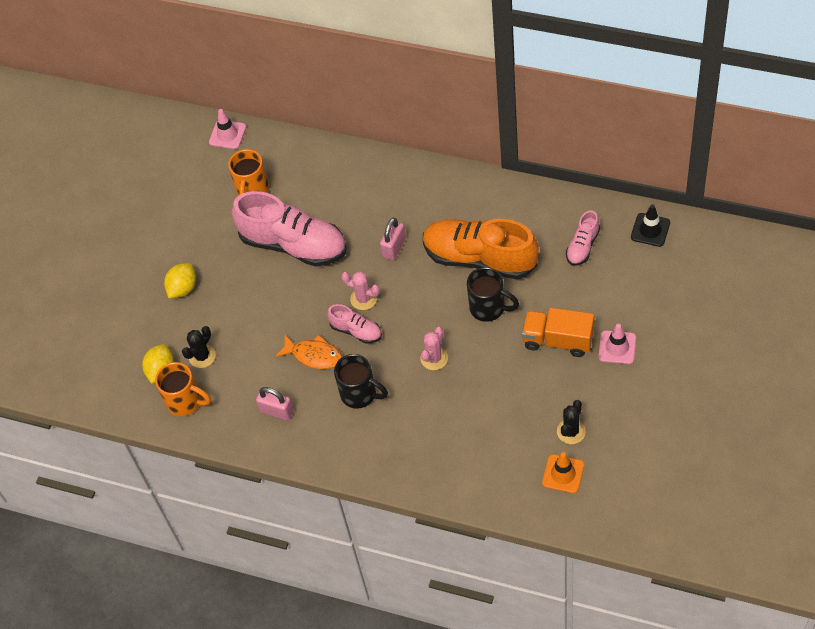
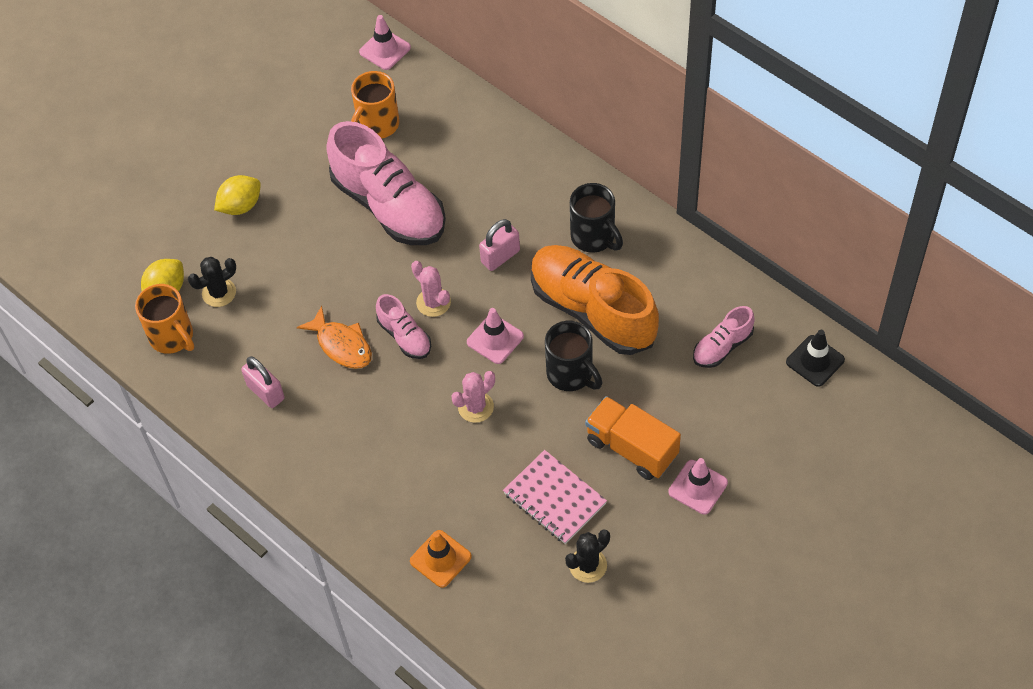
camera: 20 degrees right, 0 degrees up
(360, 394) = (369, 413): black mug -> black mug (594, 237)
(422, 306) = (495, 339): none -> pink traffic cone
(523, 397) = (554, 498): none -> pink notebook
(563, 474) = (551, 612): orange traffic cone -> orange traffic cone (440, 559)

